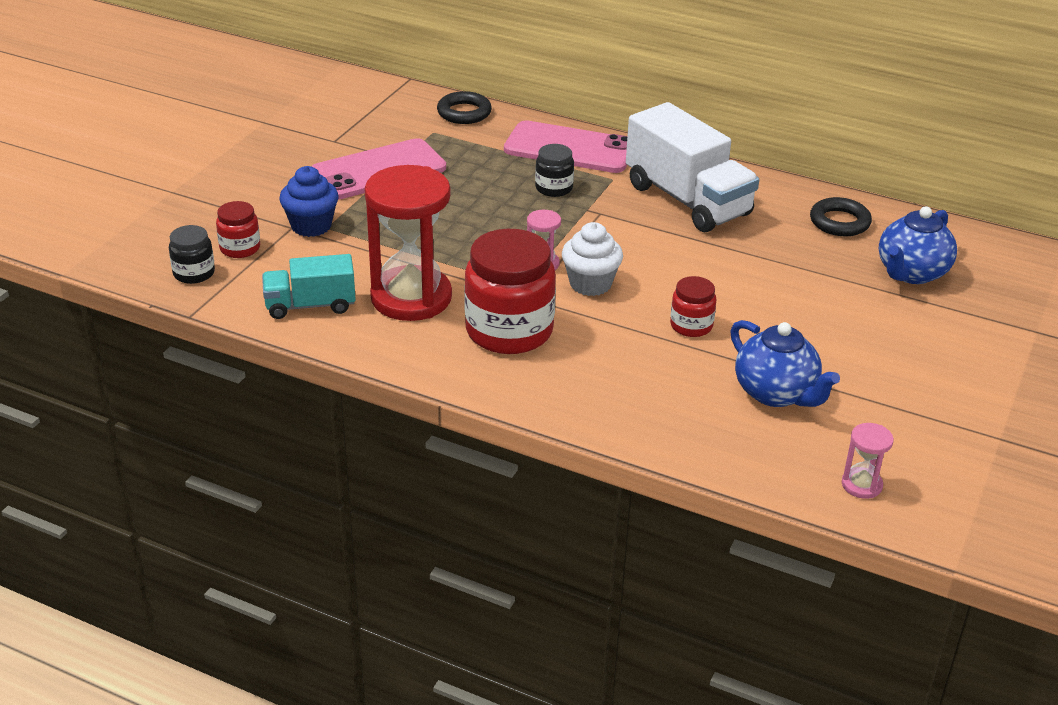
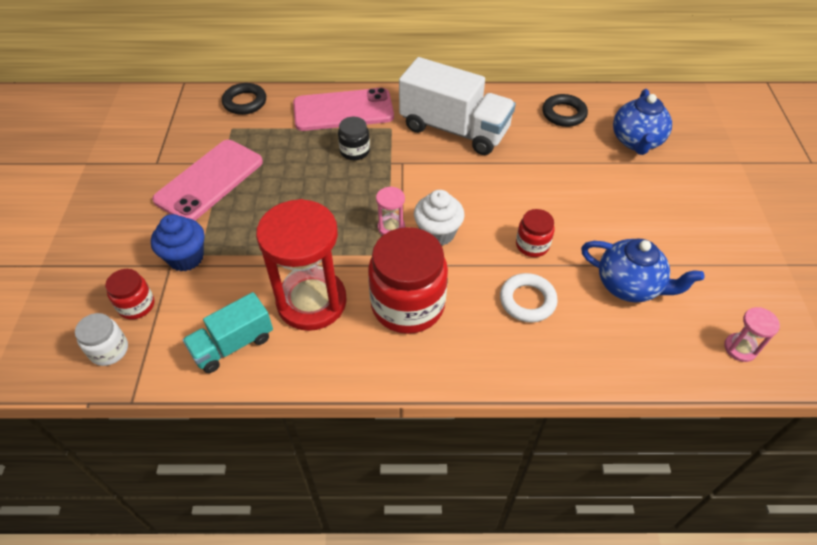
camera: 25 degrees left, 15 degrees up
(194, 273) = (109, 350): black jar -> white jar
(644, 368) = (527, 301): none -> white ring

